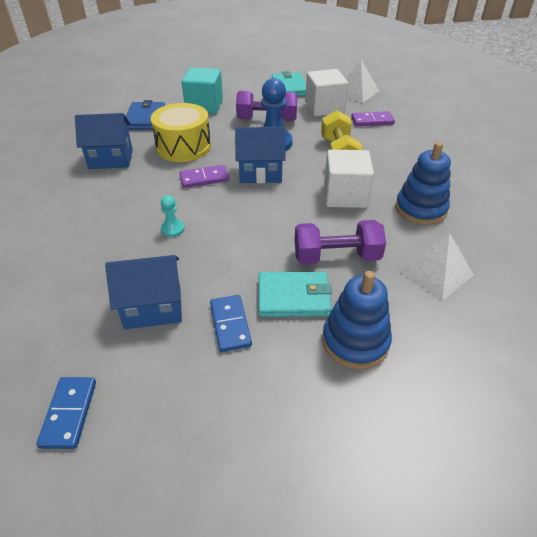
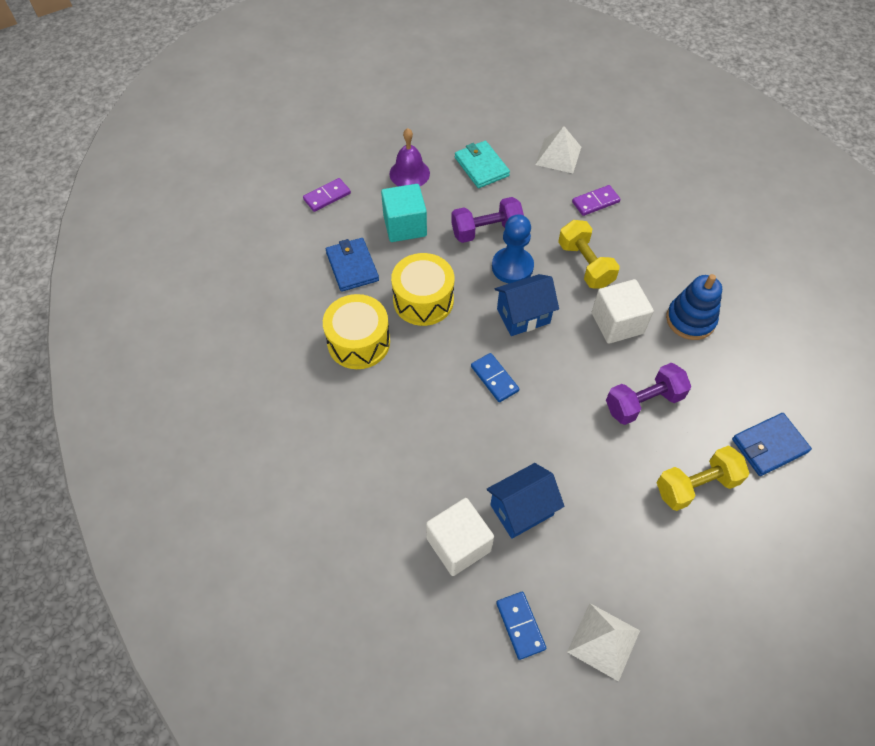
camera: 20 degrees left, 15 degrees up
(111, 159) = (358, 342): blue house -> yellow drum
(172, 229) = (483, 417): turquoise pawn -> none
(204, 178) = (472, 341): purple domino -> purple domino (327, 196)
(230, 82) = (409, 173): none -> purple bell
(230, 324) = (593, 503): blue domino -> blue domino (494, 378)
(294, 297) = (629, 458): turquoise wallet -> none
(324, 108) = (537, 193): white cube -> white cube (458, 544)
(355, 341) = (696, 485): blue stacking toy -> yellow dumbbell
(435, 272) = (729, 393): white pyramid -> white pyramid (603, 641)
(462, 329) = (769, 446): none -> blue wallet

